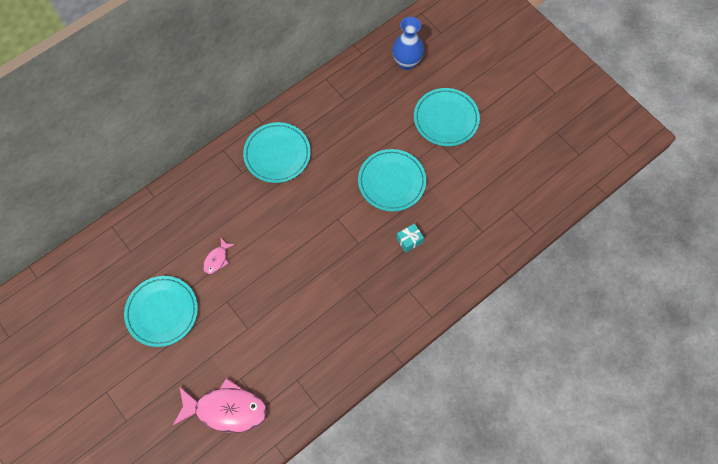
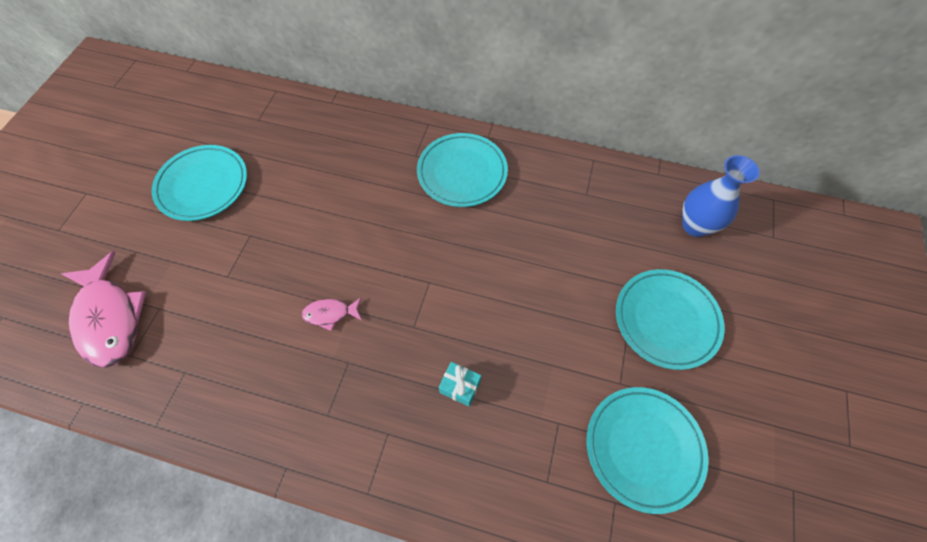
camera: 55 degrees right, 5 degrees down
(217, 259) = (295, 195): pink fish -> pink fish (330, 314)
(391, 182) = (525, 311): turquoise plate -> turquoise plate (643, 448)

